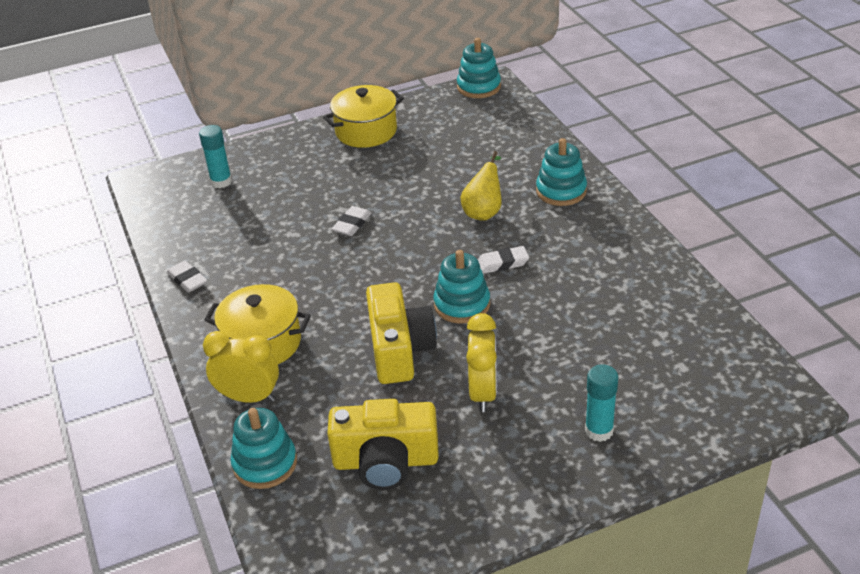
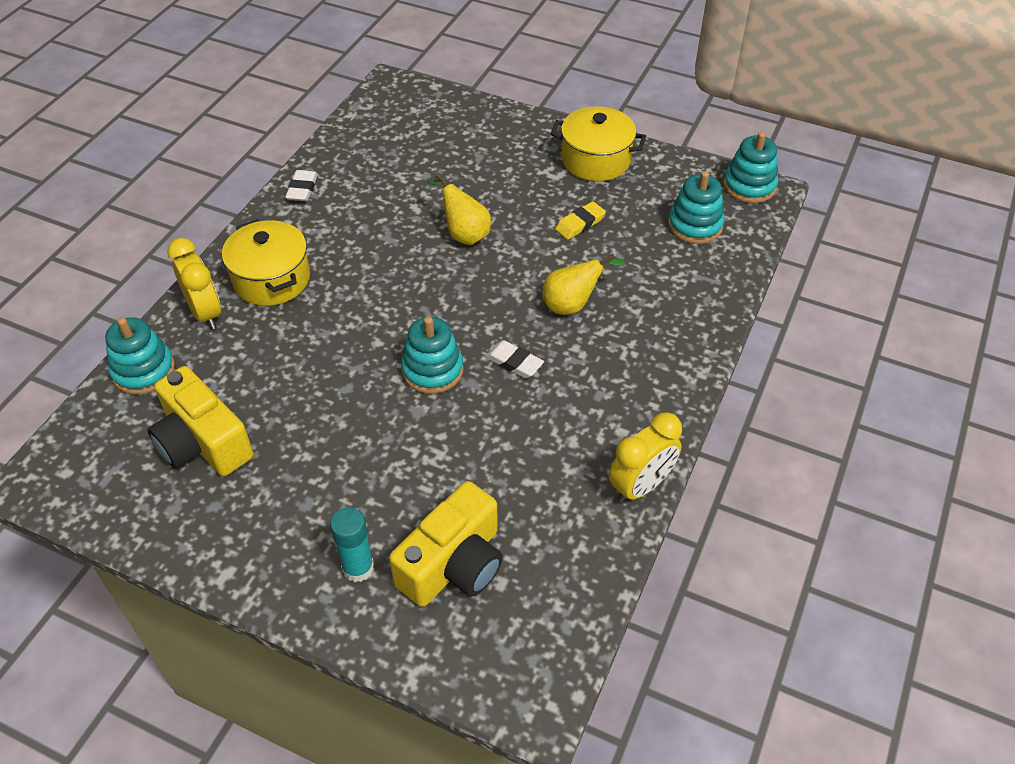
camera: 45 degrees right, 10 degrees up
(221, 182) = (434, 125): turquoise glue stick -> none
(352, 224) = (464, 234): white eraser -> yellow pear
(399, 350) = (338, 366): yellow camera -> yellow camera (454, 564)
(415, 169) = (580, 224): none -> yellow eraser
(483, 393) = (335, 455): yellow clock -> yellow clock (640, 486)
(561, 191) = (661, 339): turquoise stacking toy -> turquoise stacking toy (695, 225)

